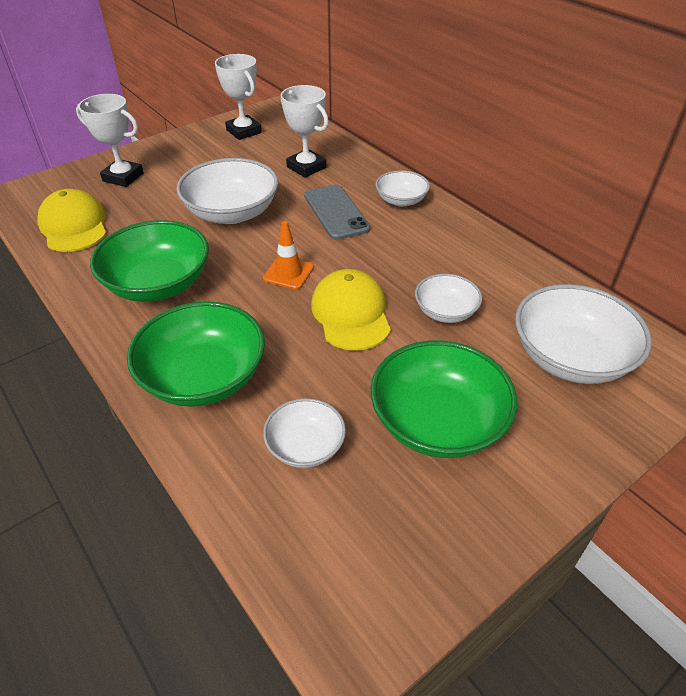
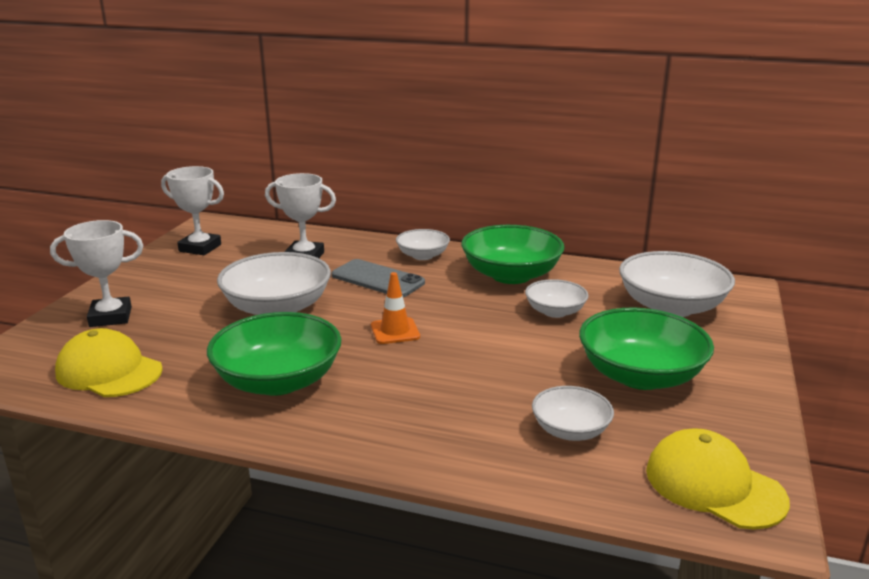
camera: 35 degrees left, 20 degrees down
(204, 377) = (422, 425): green bowl -> green bowl (511, 275)
(351, 313) = (486, 338): yellow cap -> yellow cap (714, 485)

